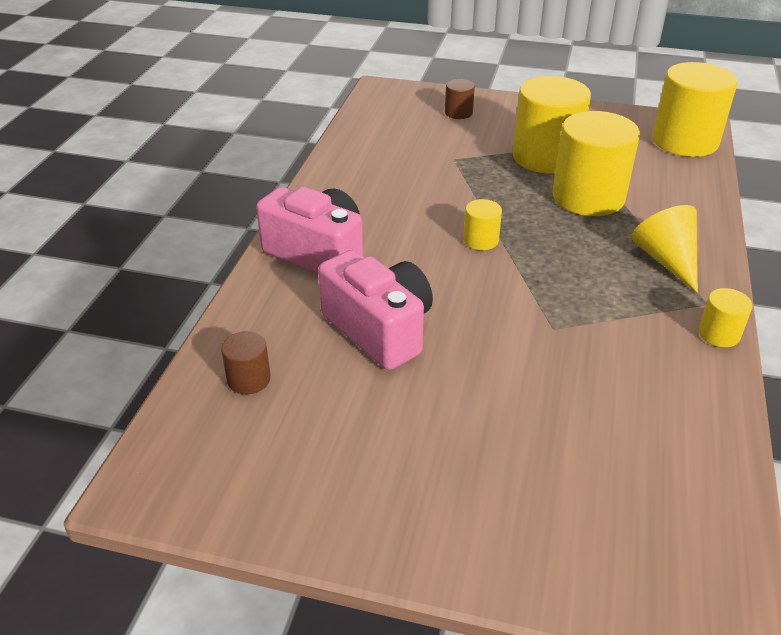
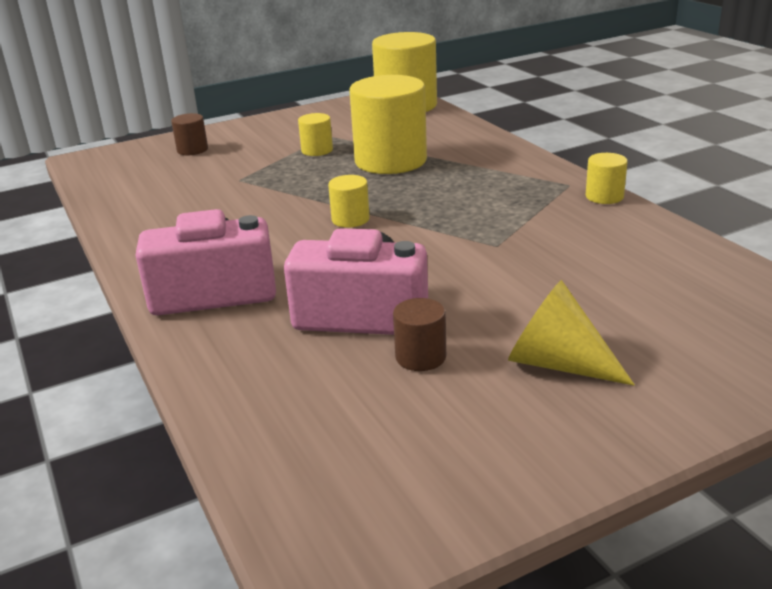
camera: 40 degrees left, 10 degrees down
(249, 379) = (298, 413): brown cylinder -> brown cylinder (420, 357)
(545, 157) = (317, 150): yellow cylinder -> yellow cylinder, size x0.46
(666, 260) = (505, 173): yellow cone -> yellow cone (557, 363)

